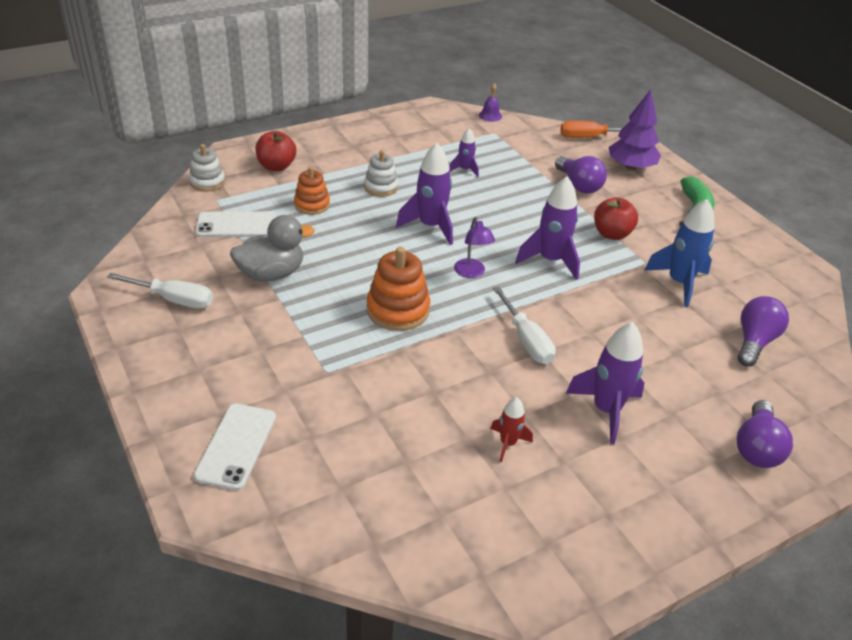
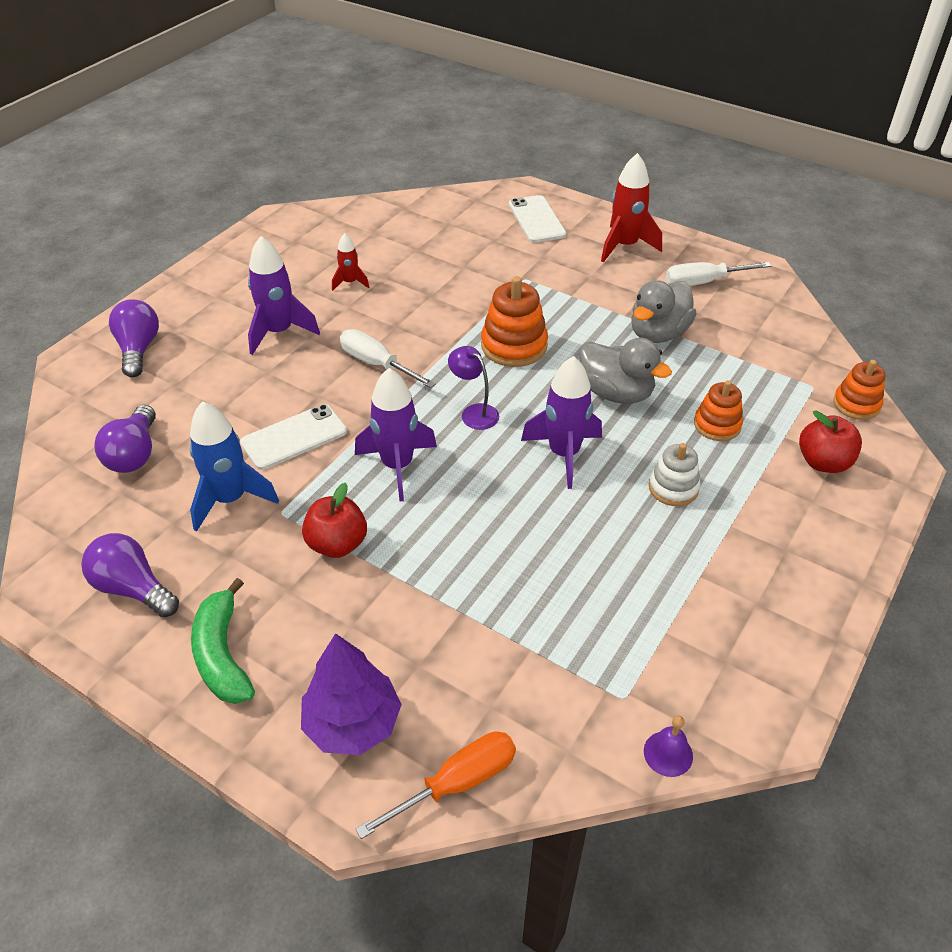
camera: 155 degrees right, 5 degrees up
(189, 367) = (625, 246): none -> red rocket
(207, 182) = (856, 404): white stacking toy -> orange stacking toy
(236, 225) = (754, 367): white phone -> white phone (294, 437)
(355, 246) = (616, 393): none -> grey duck
(465, 170) = (600, 576): purple rocket -> none
(578, 185) = (421, 626): purple light bulb -> purple light bulb (133, 588)

